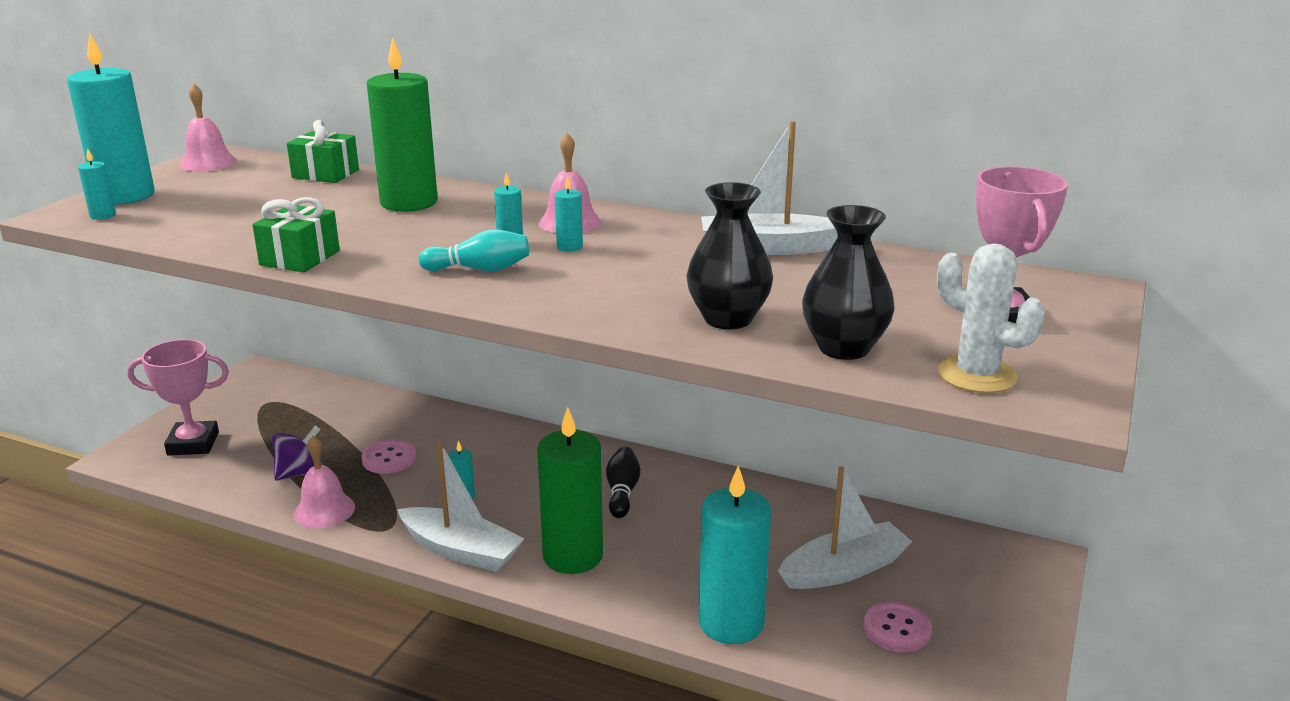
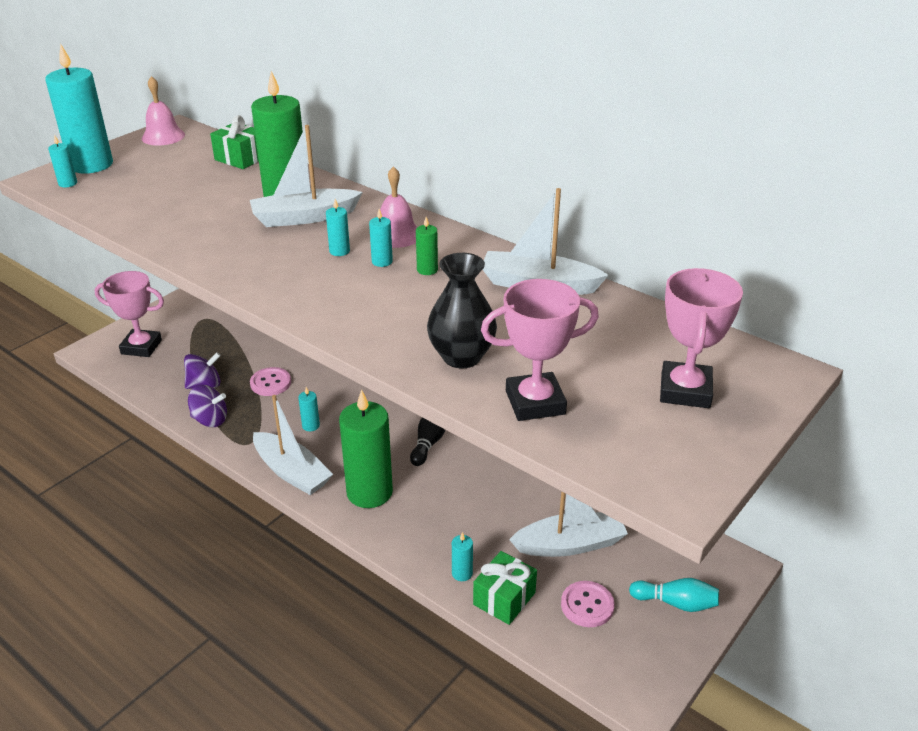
camera: 15 degrees right, 10 degrees up
(300, 258) = (181, 245): green gift -> green gift (504, 598)
(324, 510) = (210, 420): pink bell -> purple spinning top
(444, 218) = (304, 217): none -> white boat
(479, 269) = (302, 276): turquoise bowling pin -> turquoise bowling pin (676, 603)
(629, 248) = (427, 270): none -> green candle
(731, 623) = (462, 573): turquoise candle -> turquoise candle, size x0.41
(844, 348) = (535, 402): black vase -> pink trophy
(976, 375) = (625, 449): white cactus -> none

